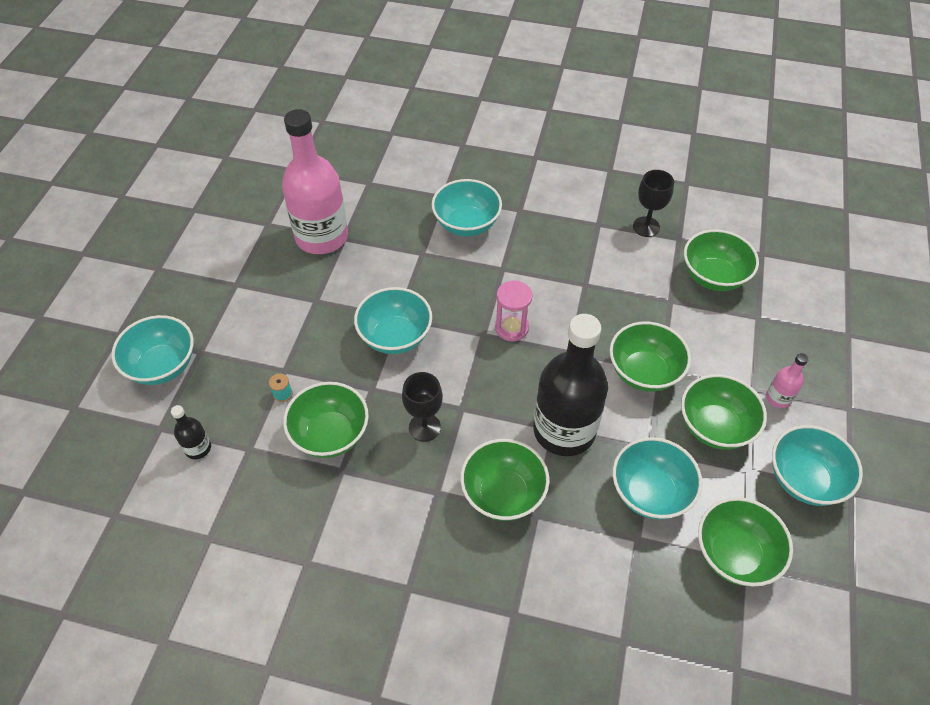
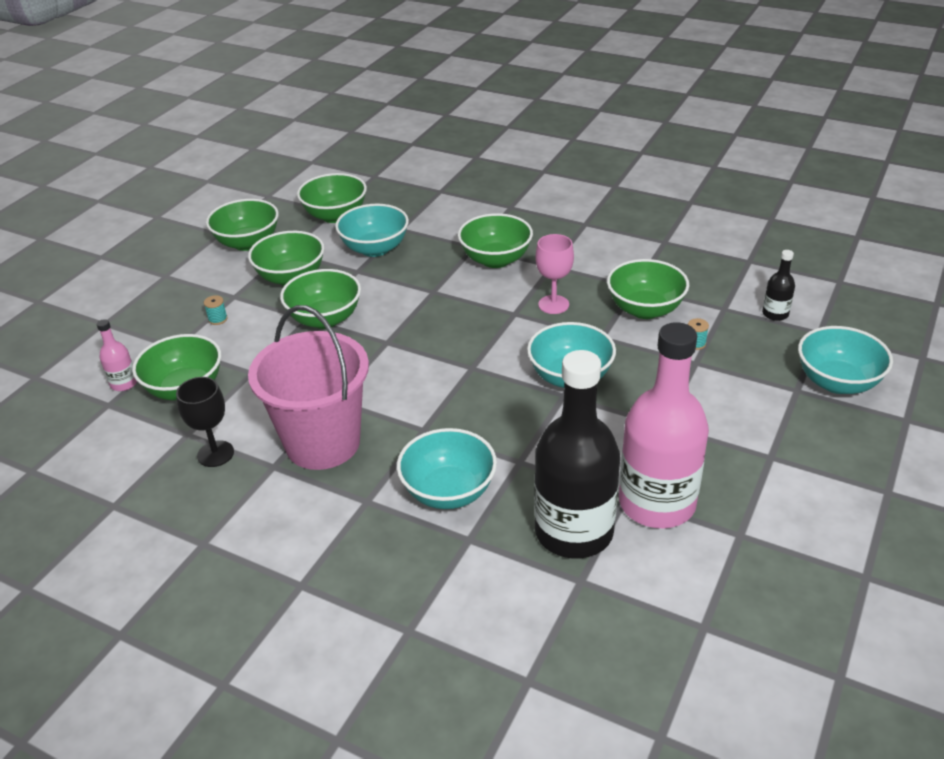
camera: 165 degrees left, 15 degrees down
(424, 427) = (553, 304): black goblet -> pink goblet
(511, 328) = (438, 369): pink hourglass -> none
(564, 430) = (425, 289): black bottle -> black bottle (574, 531)
(573, 246) = (322, 443): none -> pink bucket
(746, 356) = (218, 319): none -> turquoise spool
(778, 398) = (218, 288): pink bottle -> pink bottle (124, 383)
(804, 479) = (248, 243): turquoise bowl -> green bowl

